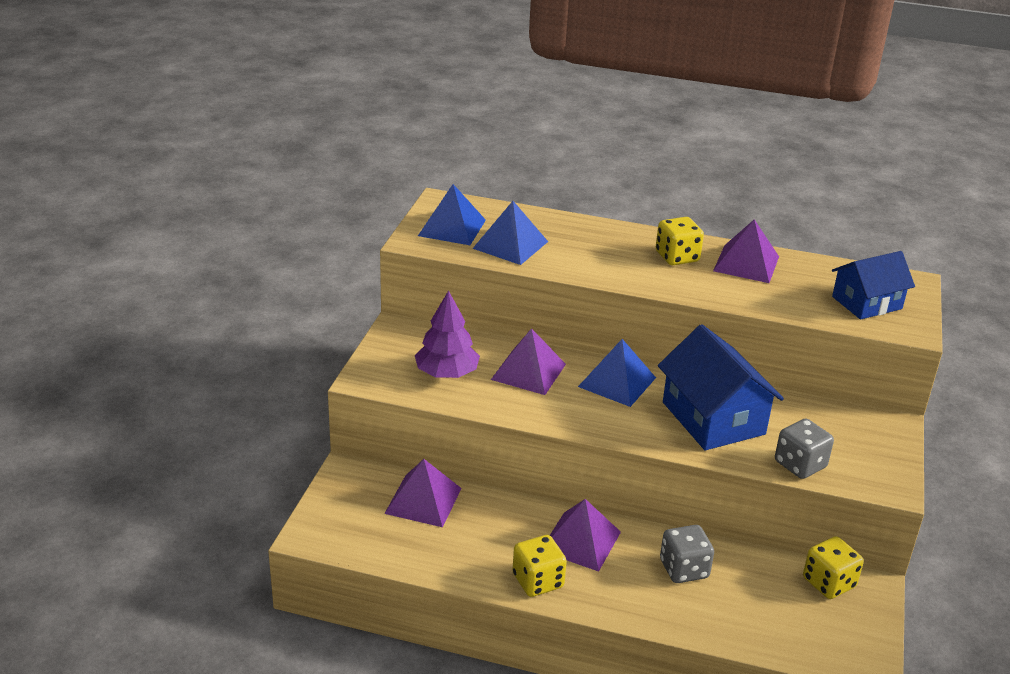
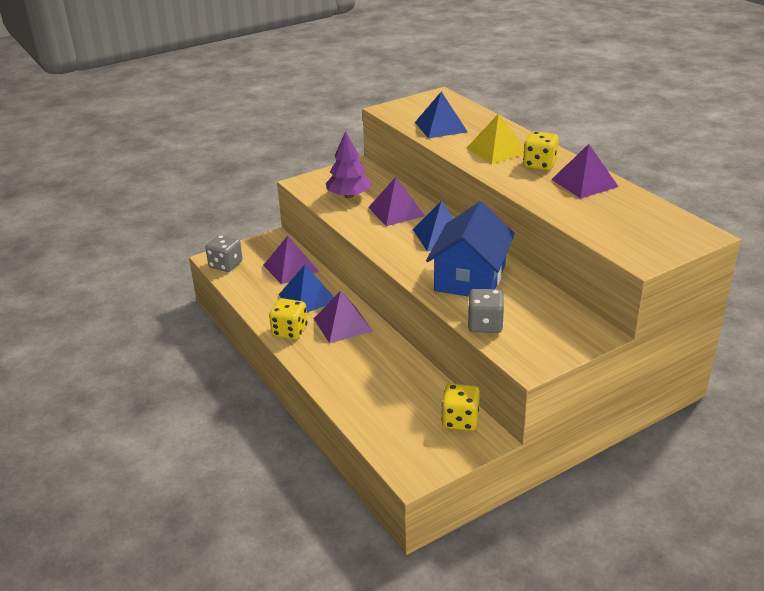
camera: 45 degrees right, 0 degrees up
(452, 227) = (421, 109): blue pyramid -> blue pyramid (307, 297)
(612, 255) = (496, 150): none -> yellow pyramid
(684, 569) = (379, 367): grey dice -> grey dice (225, 265)
(867, 303) = (637, 233): blue house -> none

